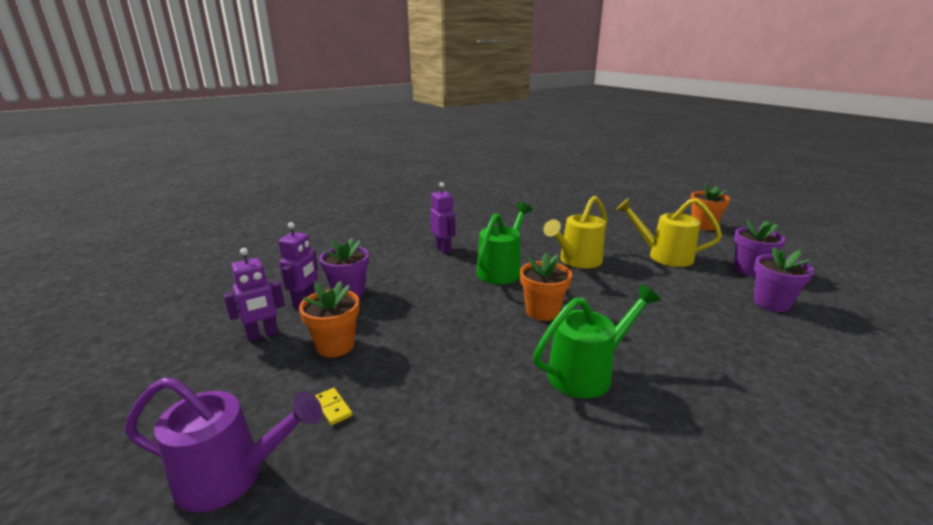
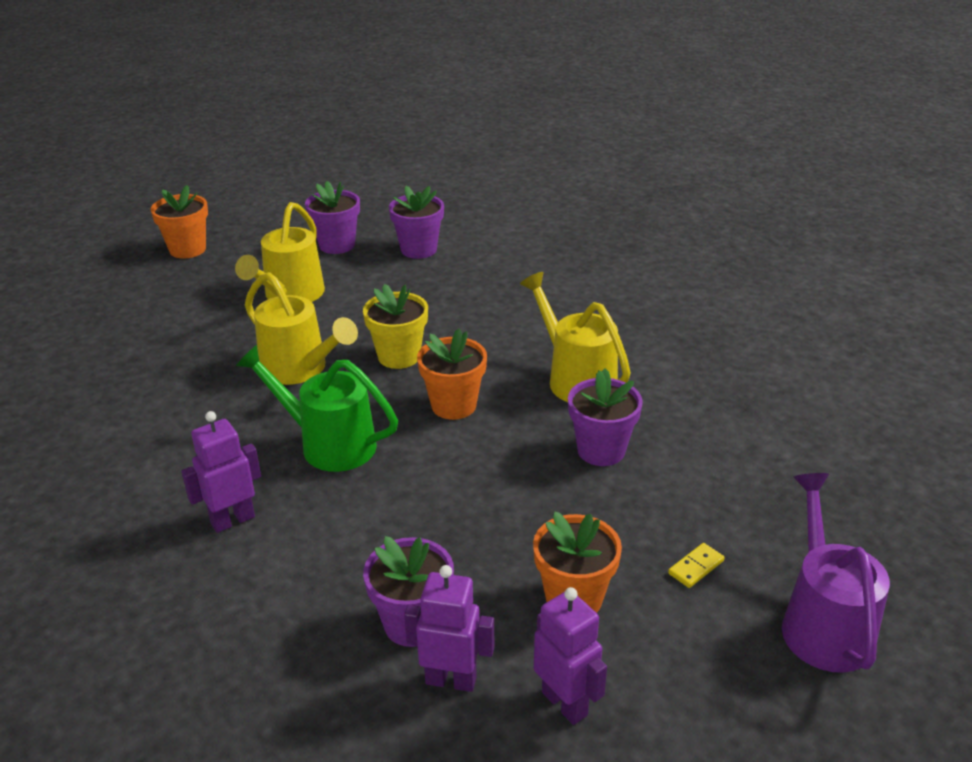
camera: 95 degrees left, 10 degrees up
(484, 375) = (601, 450): none -> purple flower pot
(588, 373) = (575, 378): green watering can -> yellow watering can
(600, 292) = (399, 356): none -> yellow flower pot

